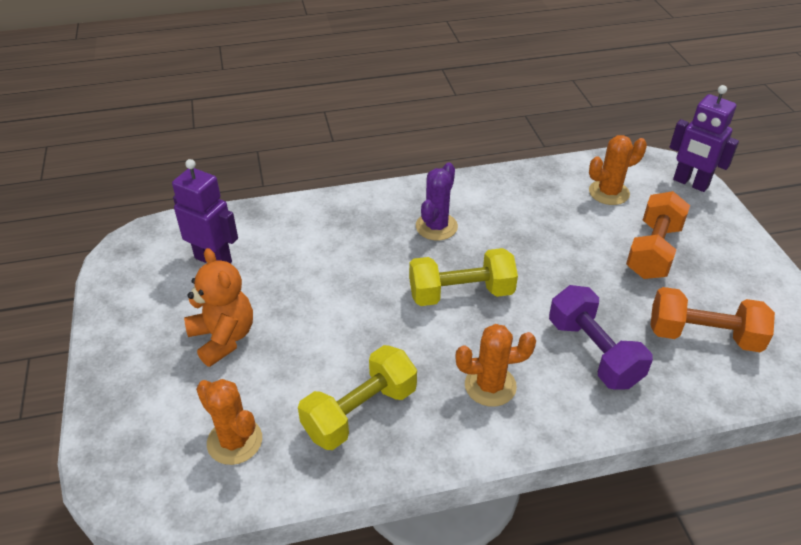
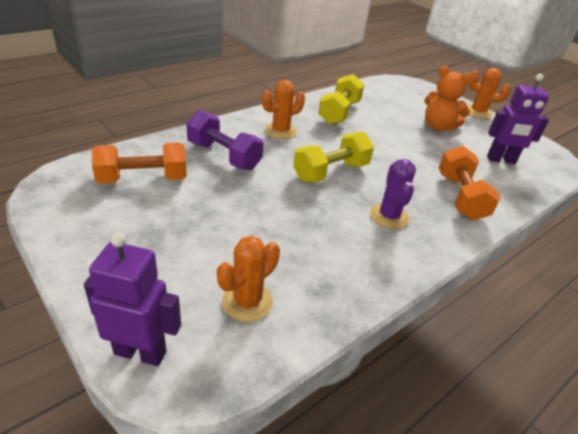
camera: 150 degrees right, 5 degrees down
(234, 441) = (382, 97): orange cactus -> orange cactus (478, 112)
(653, 251) = (187, 239): orange dumbbell -> orange dumbbell (460, 197)

